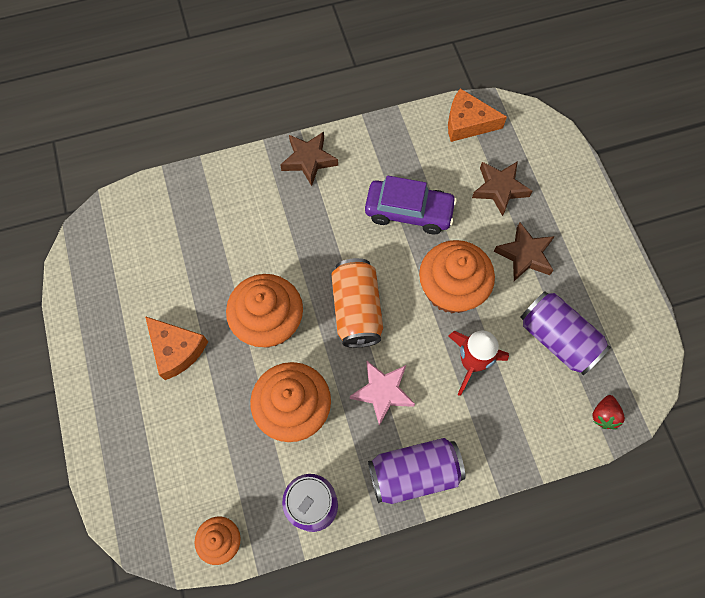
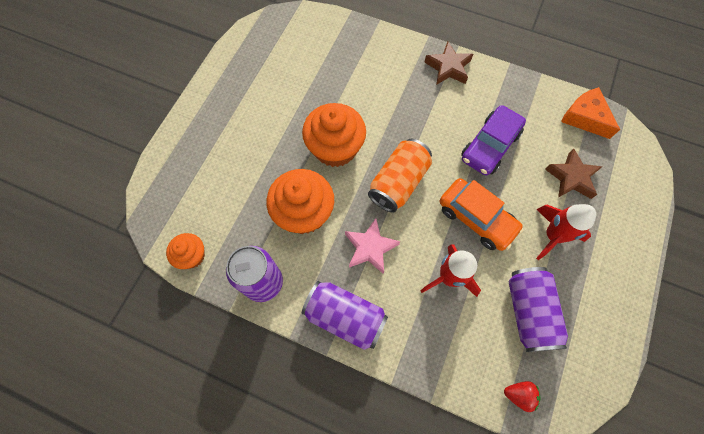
camera: 40 degrees right, 0 degrees up
(176, 350) = (266, 122): orange cheese -> none
(409, 211) = (490, 146): purple car -> purple car turned 75 degrees clockwise
(451, 289) = (476, 218): orange cupcake -> orange car
(525, 255) = (553, 236): brown star -> red rocket
(604, 415) = (519, 394): red strawberry -> red strawberry turned 135 degrees counterclockwise

